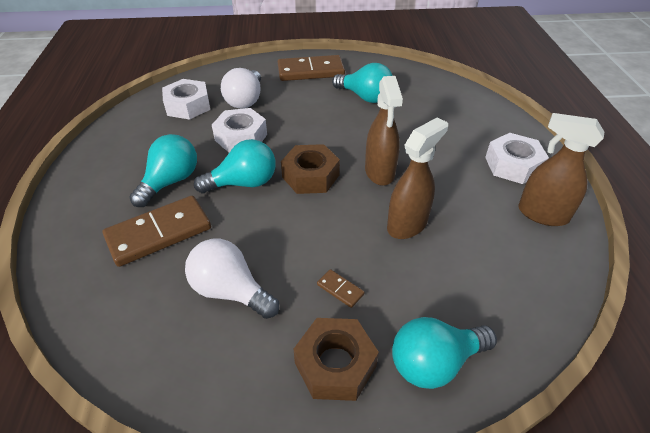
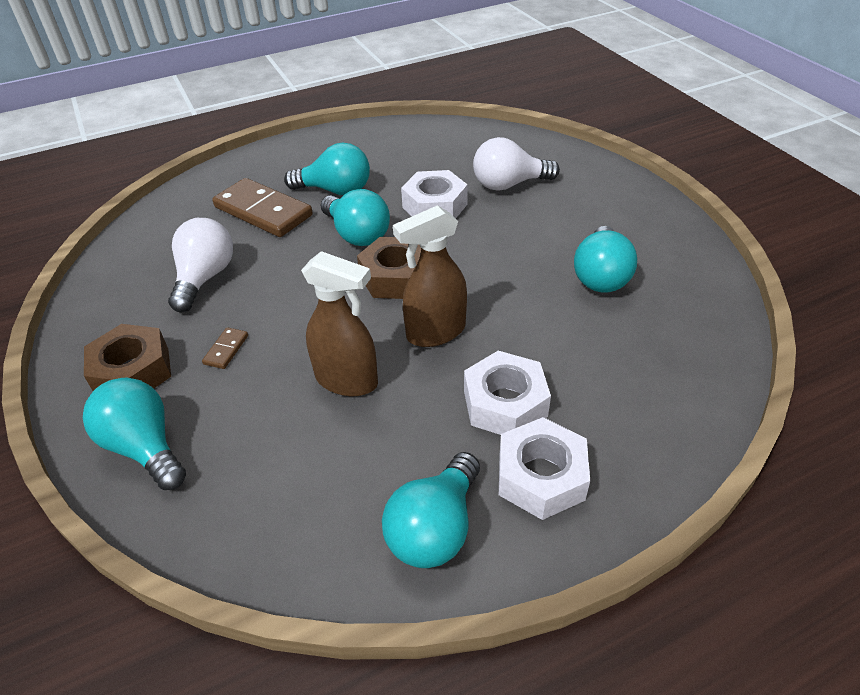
camera: 70 degrees right, 0 degrees up
(188, 106) = (466, 153): white nut -> white nut (505, 403)
(310, 71) = (622, 211): brown domino -> none
(542, 214) = (435, 528): brown spray bottle -> turquoise light bulb

